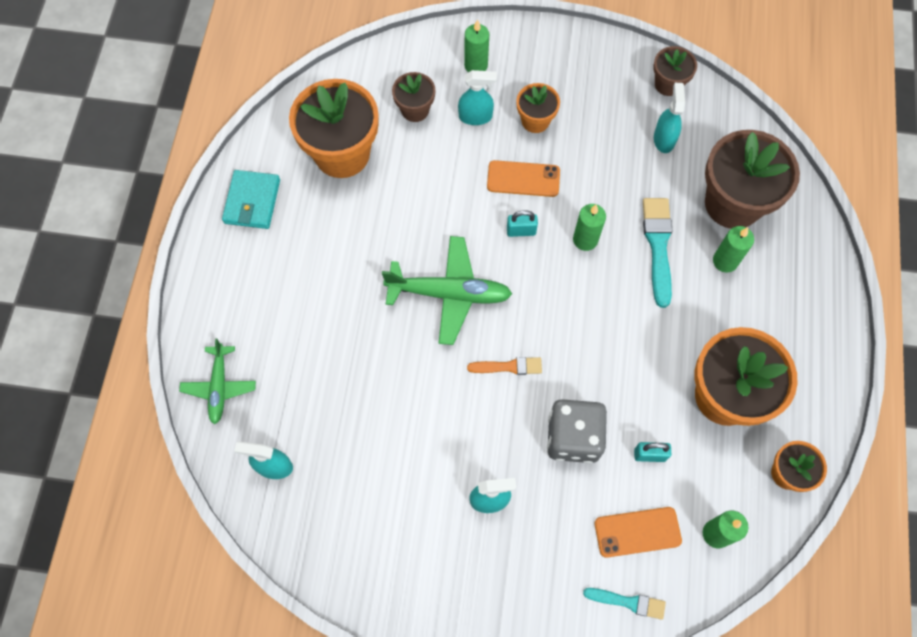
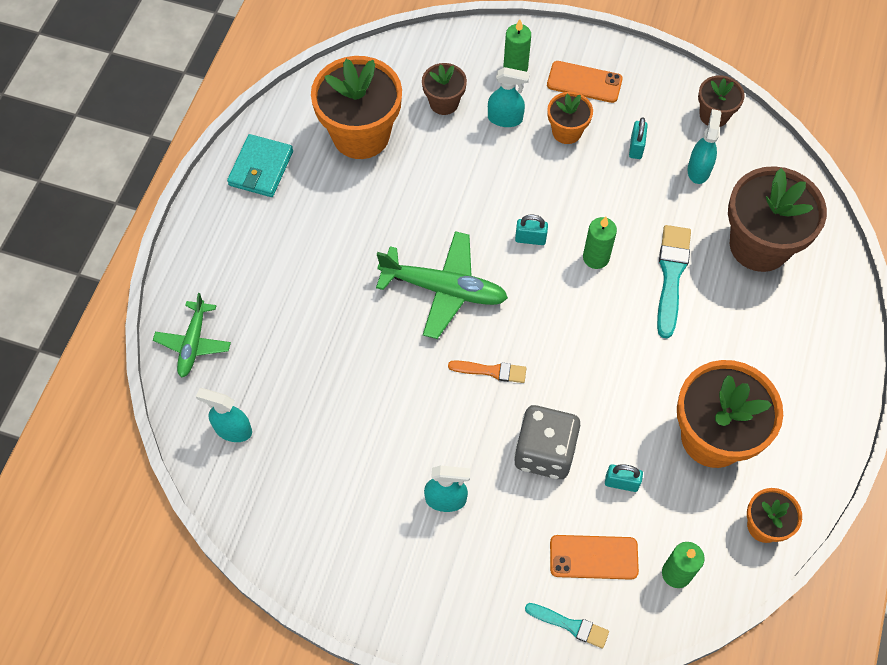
camera: 10 degrees right, 5 degrees down
(523, 179) = (542, 187): orange phone -> orange phone (584, 82)
(602, 126) = (636, 147): none -> turquoise padlock
(725, 261) = (739, 302): green candle -> none

